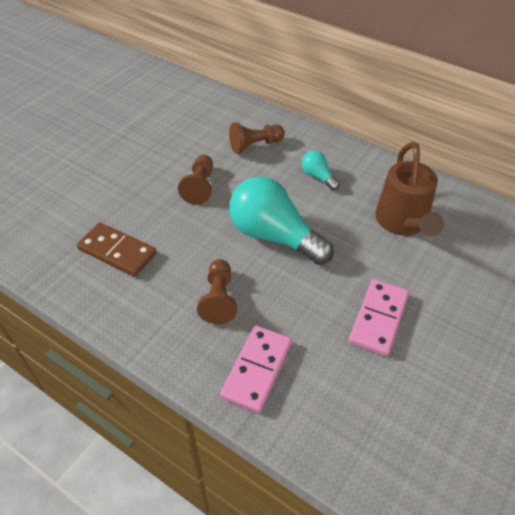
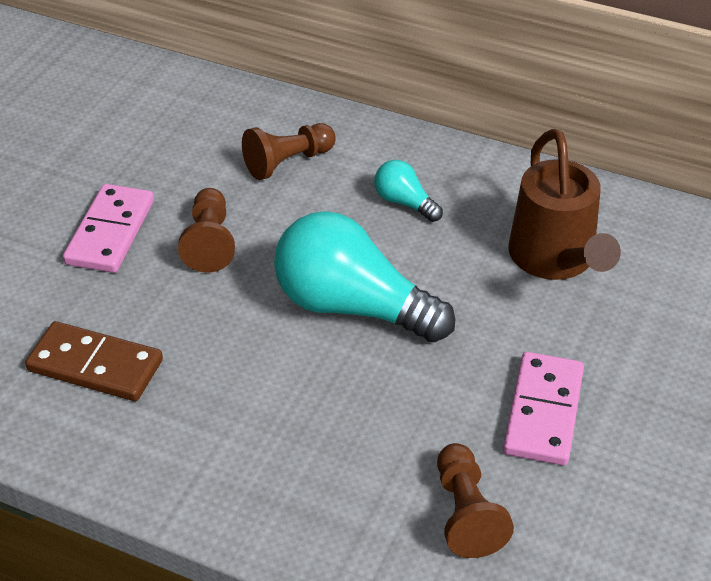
camera: 10 degrees left, 5 degrees down
(219, 299) = (284, 417): brown pawn -> brown pawn (466, 513)
(257, 369) = (368, 514): pink domino -> pink domino (110, 232)

